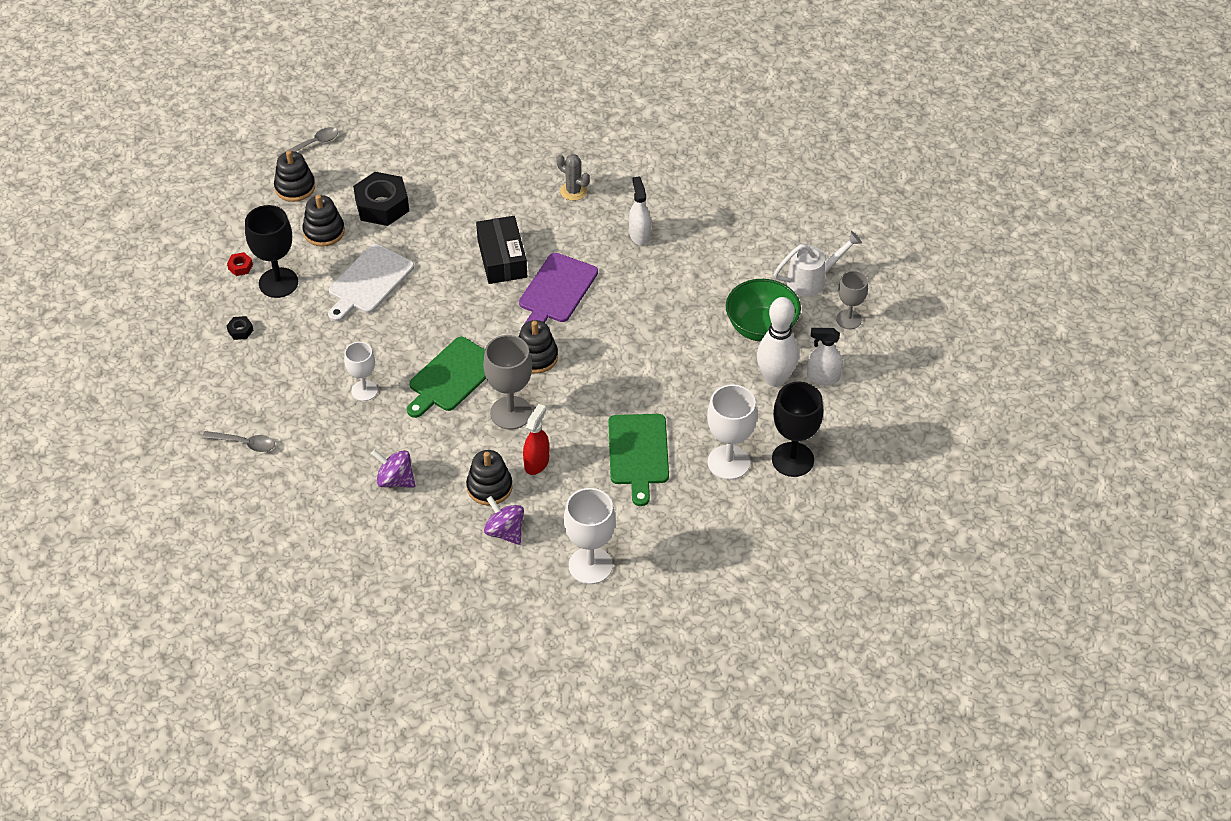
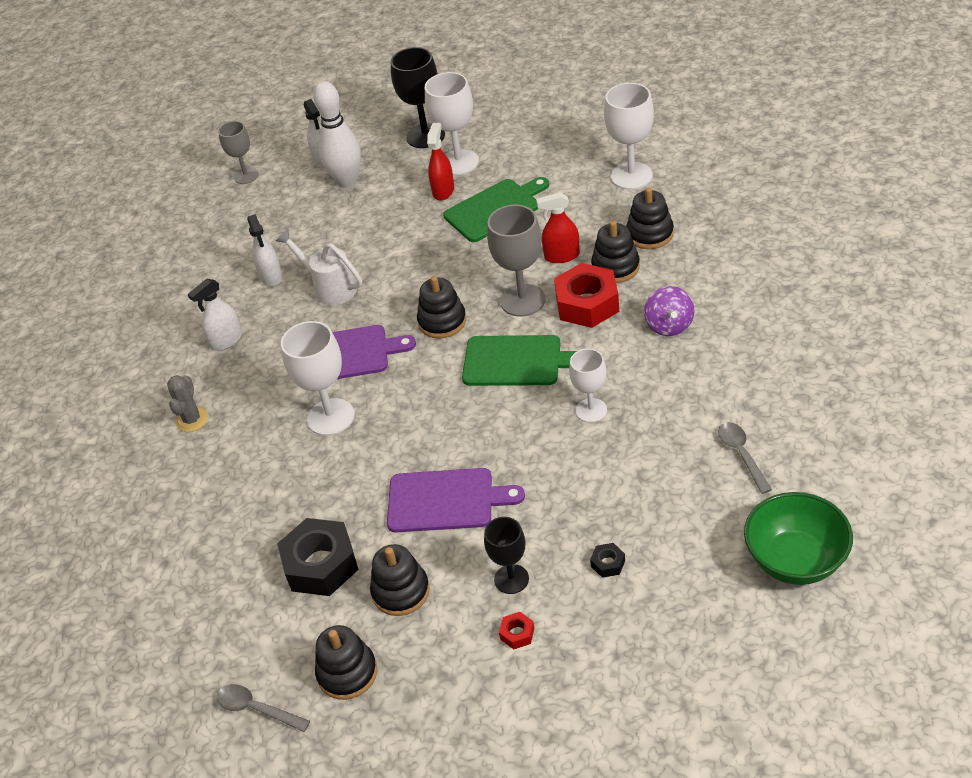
camera: 115 degrees left, 5 degrees down
(278, 283) = (511, 579): black goblet -> black goblet, size x0.64
(369, 282) = (446, 500): white cutting board -> purple cutting board
(467, 447) = (587, 304): none -> red nut
(502, 258) = (330, 417): black box -> white goblet
(505, 531) = (650, 234): purple spinning top -> black stacking toy
(691, 285) = (271, 276): none -> white spray bottle
(697, 433) = (443, 191): none -> red spray bottle
(761, 327) = (293, 214): green bowl -> green bowl (795, 560)
(812, 280) = (212, 214): white watering can -> white watering can (329, 287)

